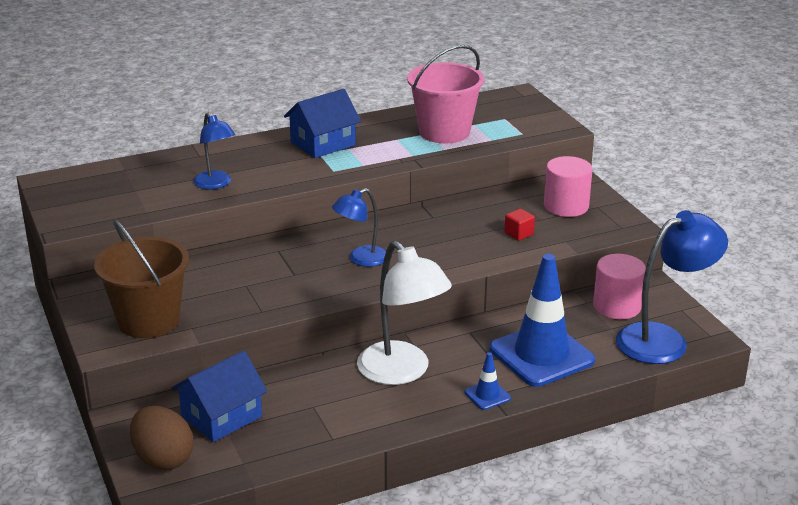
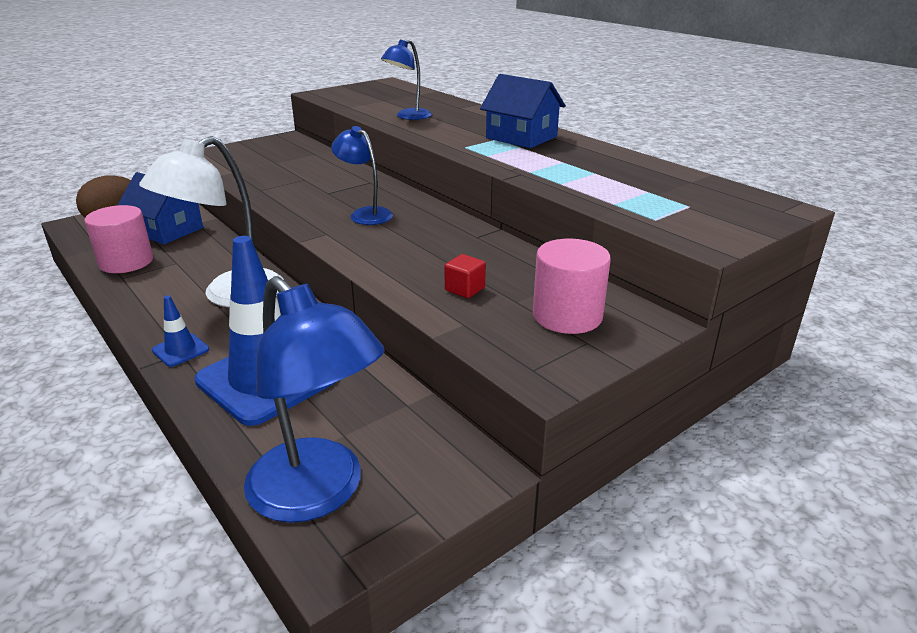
camera: 75 degrees right, 0 degrees up
(149, 320) = (243, 159): brown bucket -> none
(444, 132) = (607, 179): pink bucket -> none
(617, 306) = (404, 435): pink cylinder -> pink cylinder (126, 262)

